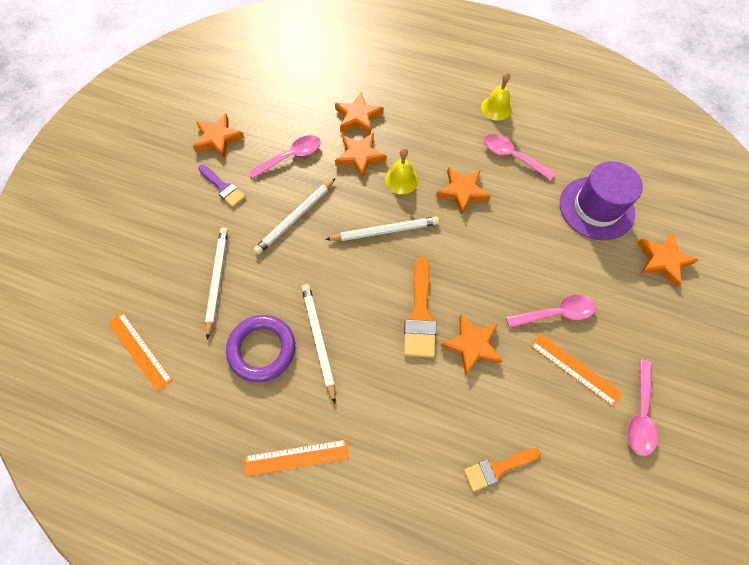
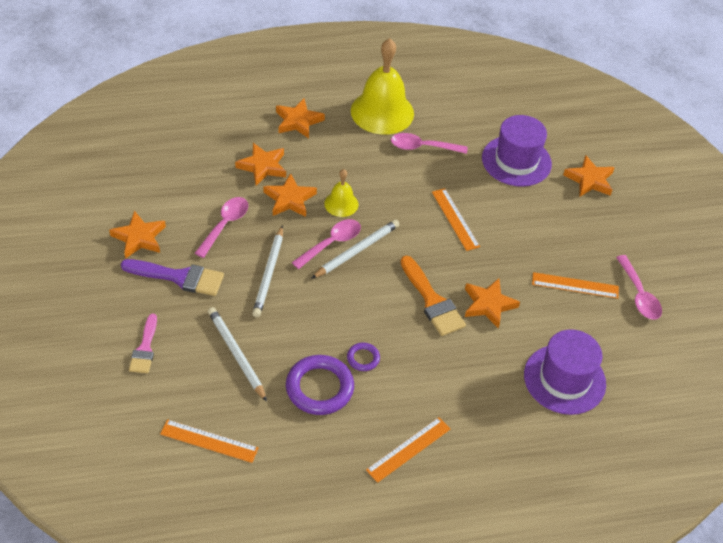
camera: 35 degrees left, 15 degrees down
(153, 238) = (145, 348): none -> pink brush
(223, 187) = (179, 277): purple brush -> purple brush, size x1.53
(319, 340) = (363, 358): white pencil -> purple ring
(462, 192) = (400, 192): orange star -> orange star (298, 121)
(496, 108) = (382, 112): yellow bell -> yellow bell, size x2.01
(496, 241) = (455, 219): none -> orange ruler
(497, 468) = (564, 379): orange brush -> purple hat
(556, 313) = (536, 252): pink spoon -> pink spoon (331, 243)

